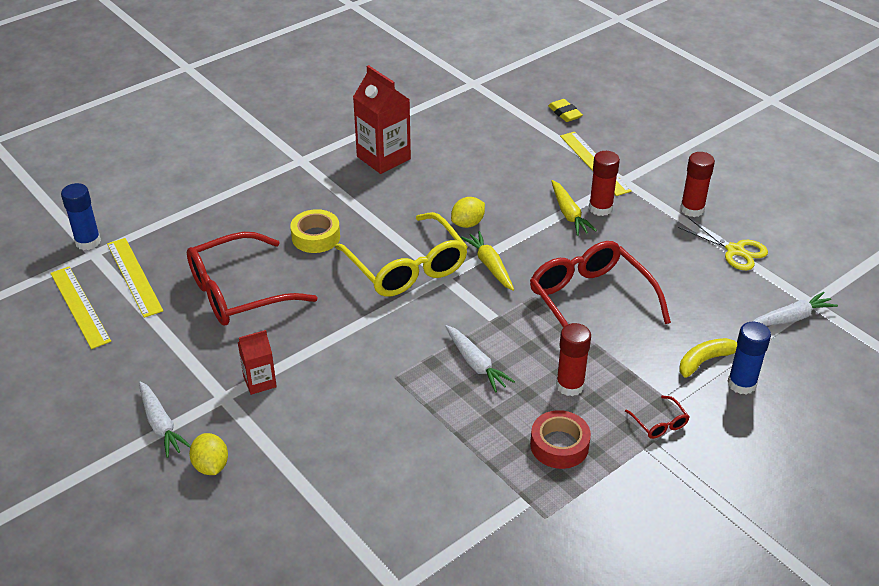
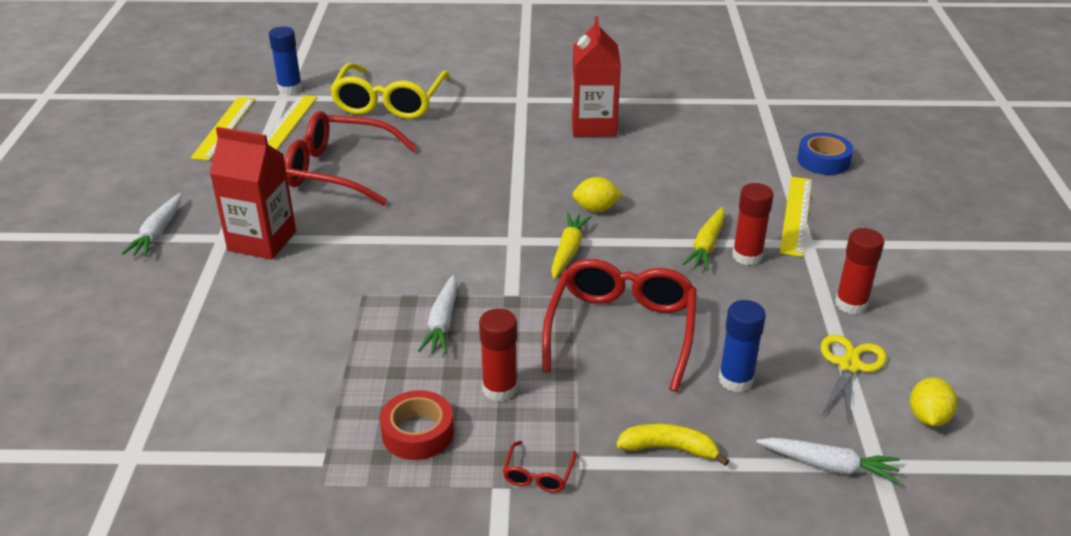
camera: 40 degrees right, 5 degrees down
(211, 466) = (146, 280): yellow lemon -> yellow lemon (928, 417)
(260, 382) = (262, 241): red carton -> red carton, size x1.80
(316, 237) = (453, 159): yellow tape -> none
(407, 267) = (493, 217): yellow glasses -> yellow glasses (389, 102)
(564, 113) = (823, 161): yellow eraser -> blue tape
(735, 250) = (849, 366): yellow scissors -> yellow scissors turned 150 degrees counterclockwise
(741, 384) = (678, 493): blue glue stick -> blue glue stick (736, 380)

